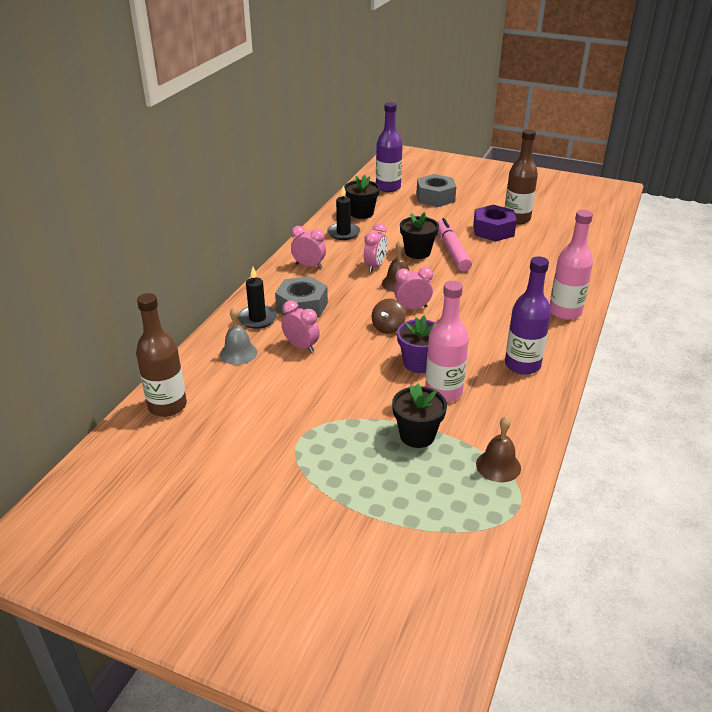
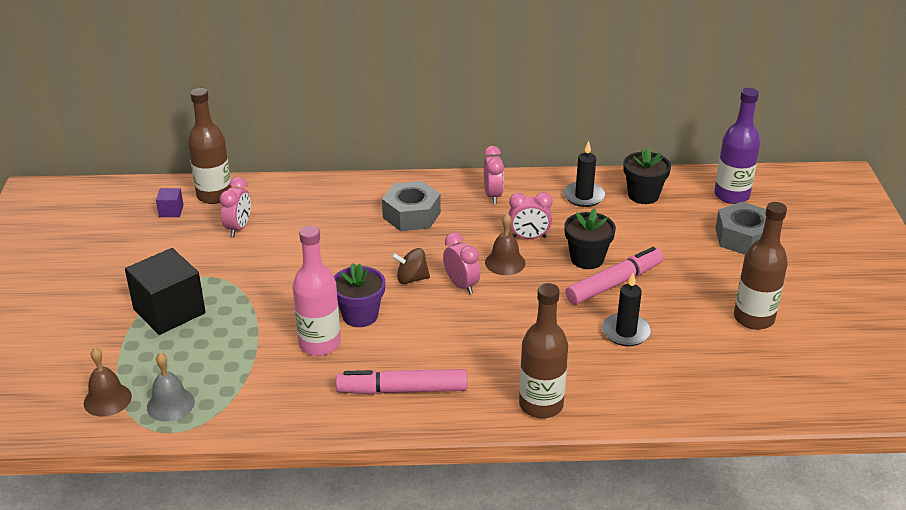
camera: 65 degrees right, 0 degrees up
(167, 440) = (171, 211): none -> purple cube
(238, 353) = (309, 204): grey bell -> grey bell (170, 404)
(257, 319) = (371, 196): black candle -> black candle (626, 332)
(301, 347) = (342, 235): pink clock -> pink clock (238, 228)
(339, 473) = (169, 311): none -> black cube
(417, 435) = (242, 343): black flower pot -> none
(493, 230) = (700, 305): purple nut -> none
(498, 466) = (220, 406): brown bell -> brown bell (107, 399)
(522, 365) = (402, 390): purple bottle -> pink marker
(565, 312) = (541, 405): pink bottle -> brown bottle

